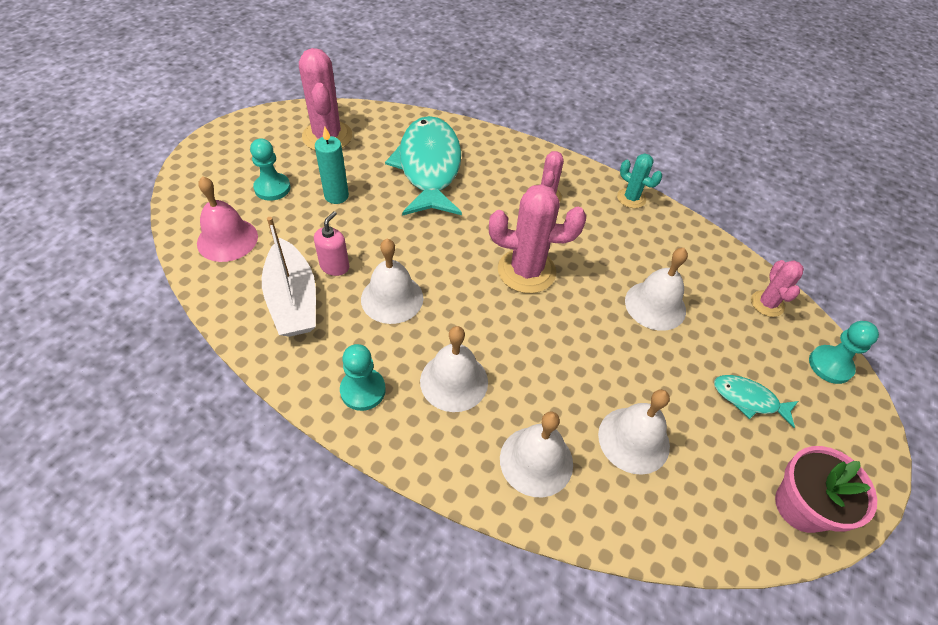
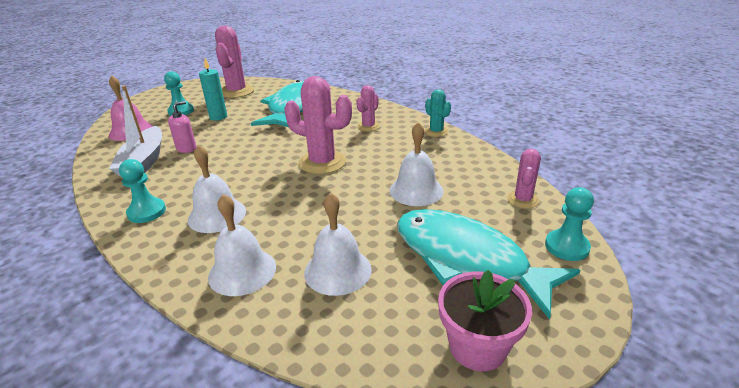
camera: 20 degrees right, 20 degrees down
(392, 298) = (211, 167): white bell -> none
(748, 399) = (467, 259): turquoise fish -> turquoise fish, size x2.24

